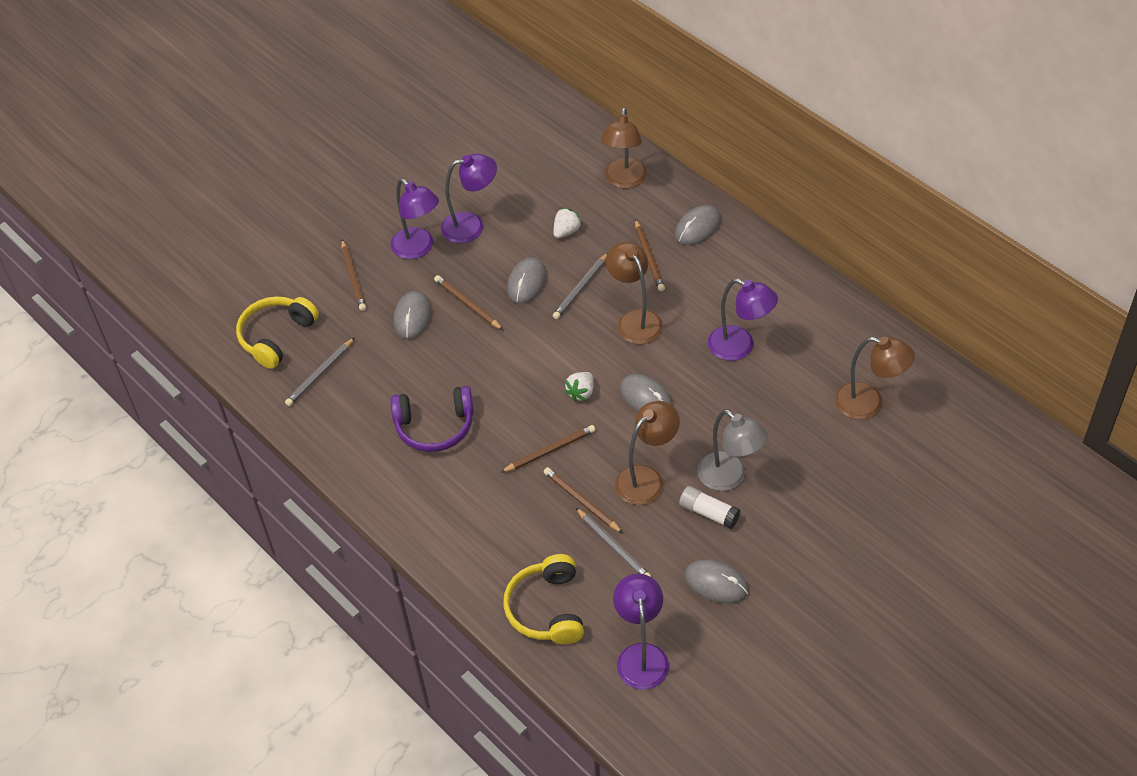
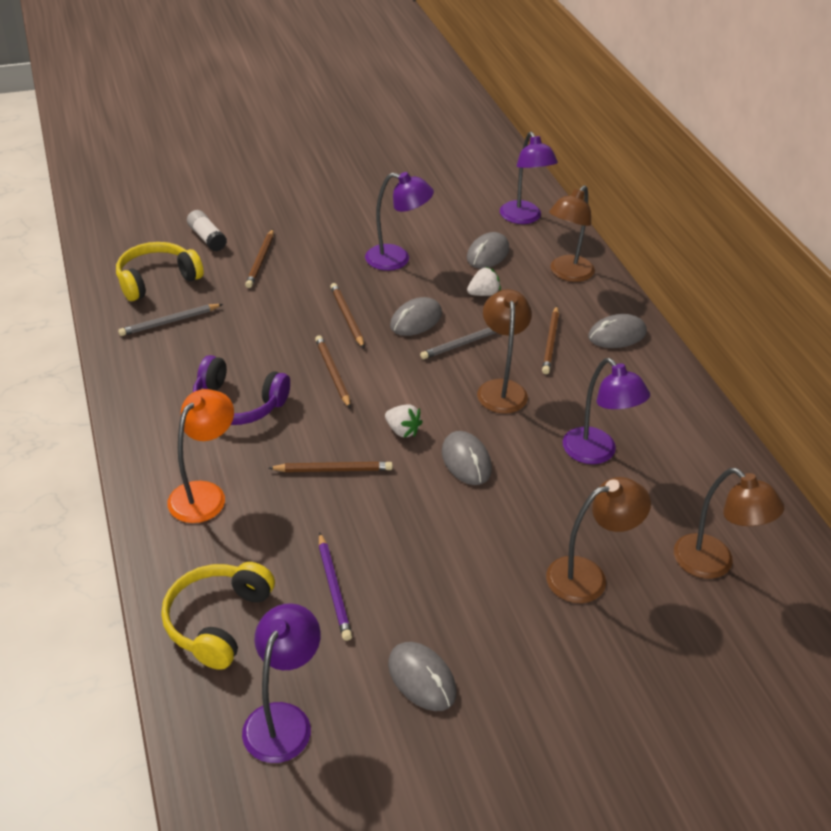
camera: 20 degrees right, 10 degrees down
(412, 317) = (288, 309): grey mouse -> grey mouse (488, 254)
(418, 248) = (335, 260): purple lamp -> purple lamp (524, 218)
(465, 515) = (204, 494): none -> orange lamp
(581, 393) = (402, 430): white strawberry -> white strawberry turned 105 degrees counterclockwise
(582, 501) = (331, 530): brown pencil -> brown pencil (333, 373)
(613, 546) = (333, 588): grey pencil -> purple pencil
(646, 478) = (415, 537): brown lamp -> brown lamp (588, 576)
(709, 513) = (461, 600): white glue stick -> white glue stick (207, 238)
(730, 478) = (507, 574): grey lamp -> none

